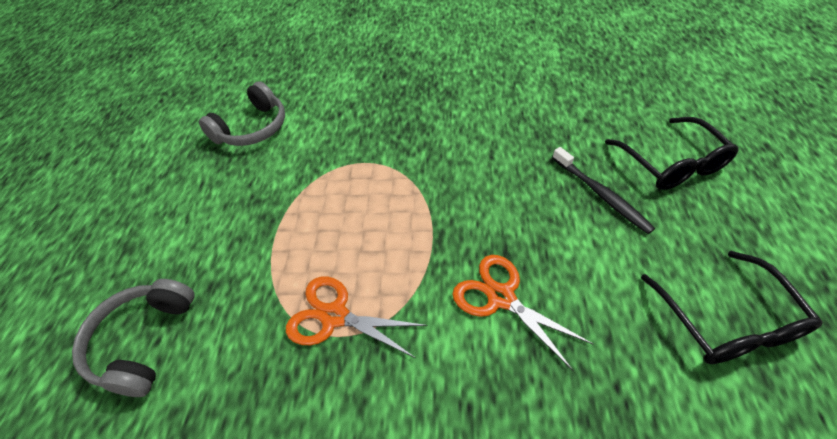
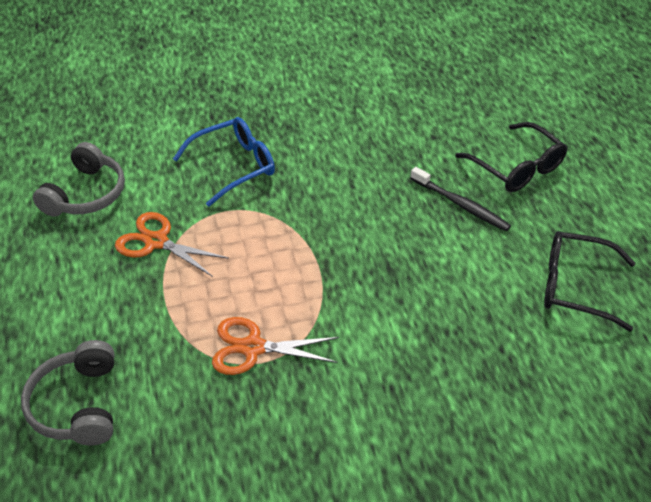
camera: 20 degrees left, 5 degrees down
(387, 122) = (234, 166): none -> blue glasses
(501, 297) = (395, 304): orange scissors -> orange scissors (156, 242)
(726, 321) = (575, 286): black glasses -> black glasses turned 135 degrees clockwise

